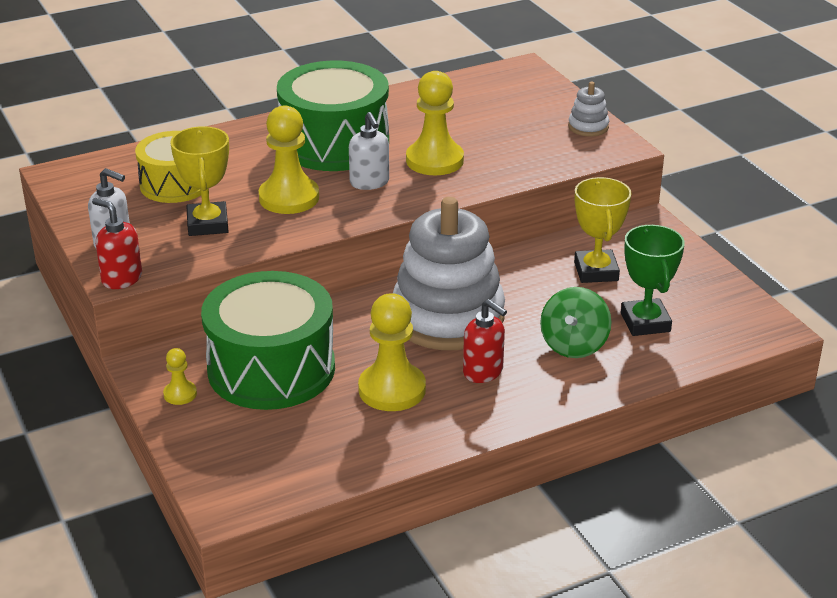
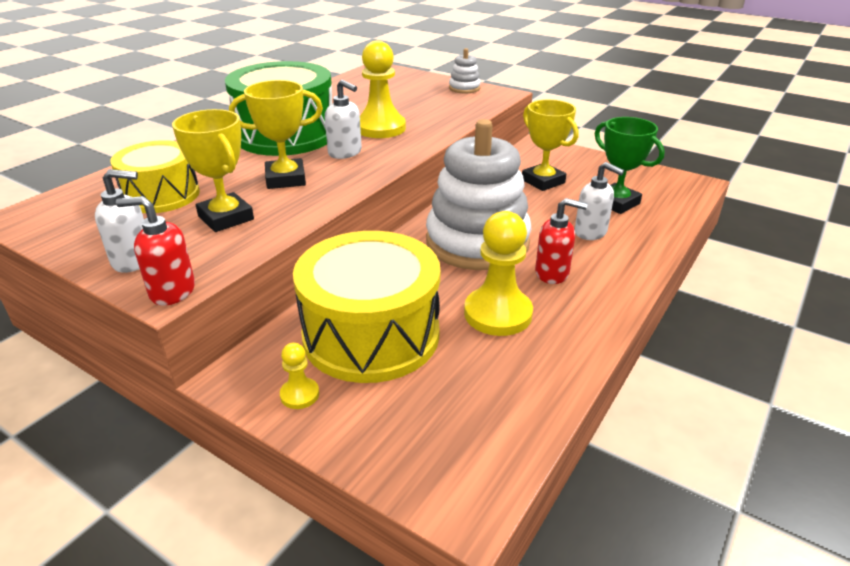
camera: 30 degrees left, 0 degrees up
(271, 369) = (371, 335): green drum -> yellow drum
(289, 198) = (285, 179): yellow pawn -> yellow trophy
(574, 345) = (591, 232): green spinning top -> white soap dispenser

